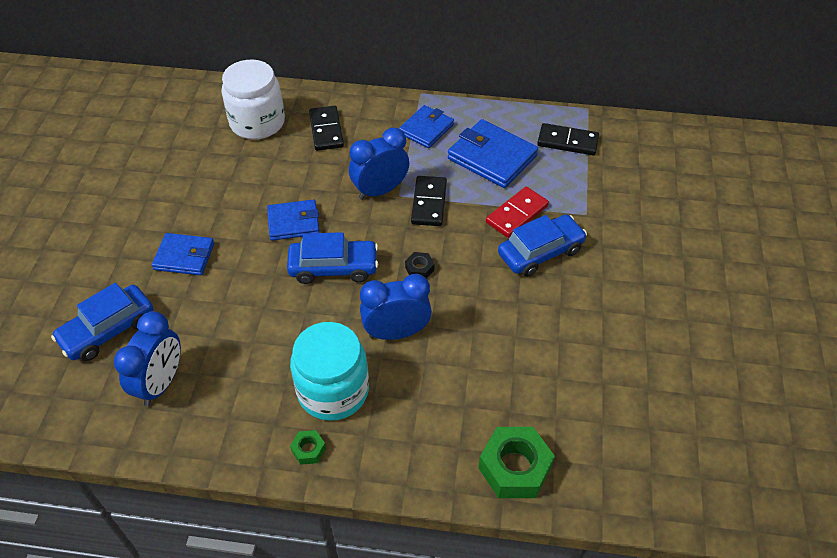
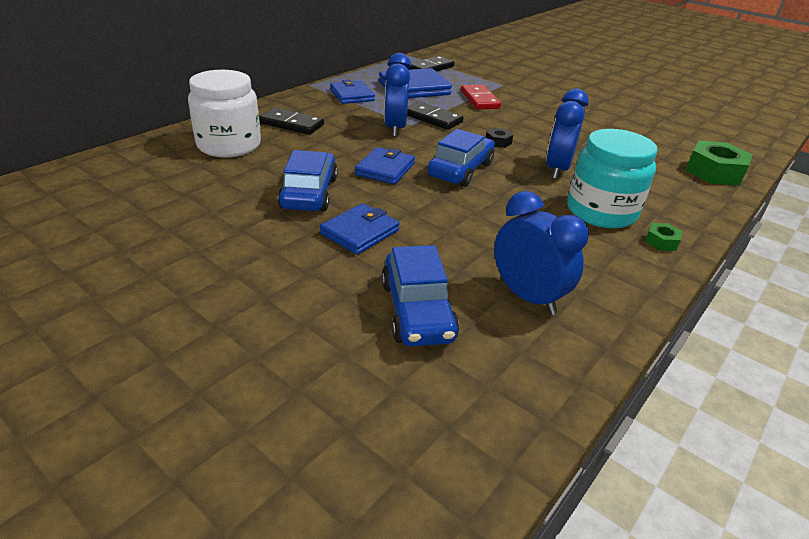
camera: 60 degrees left, 15 degrees down
(540, 252) = (523, 105): blue car -> blue car (309, 193)

